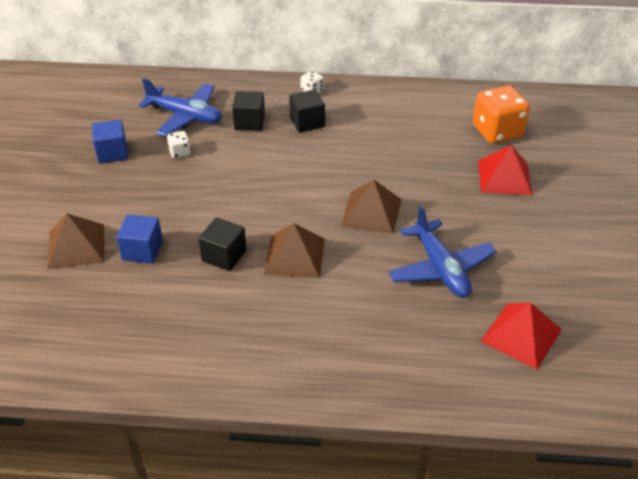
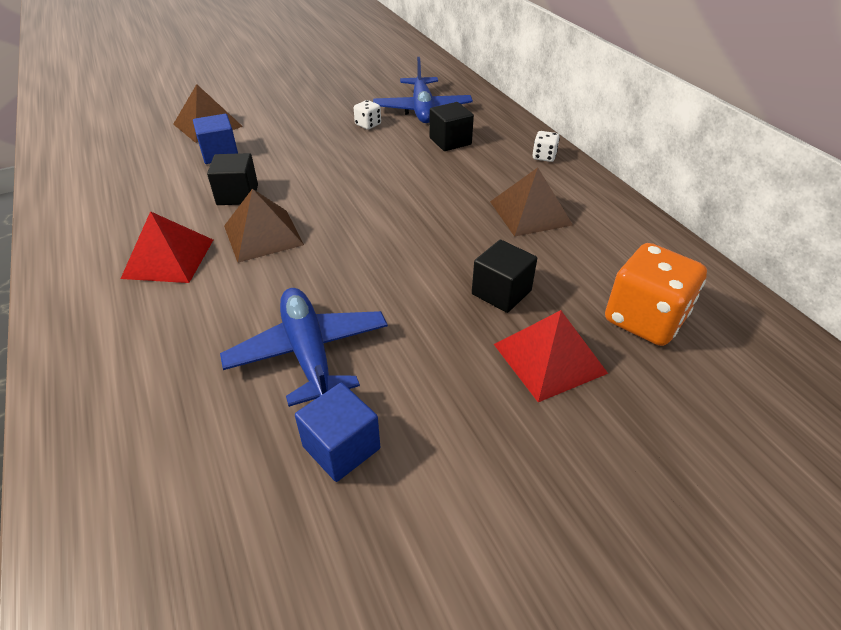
camera: 60 degrees right, 0 degrees up
(112, 153) = (338, 98): blue cube -> blue cube (341, 447)
(307, 122) = (487, 171): black cube -> black cube (501, 292)
(371, 212) = (373, 263): brown pyramid -> brown pyramid (530, 213)
(440, 268) = (309, 353): blue plane -> blue plane turned 120 degrees clockwise
(521, 335) = (213, 484): red pyramid -> red pyramid (168, 258)

